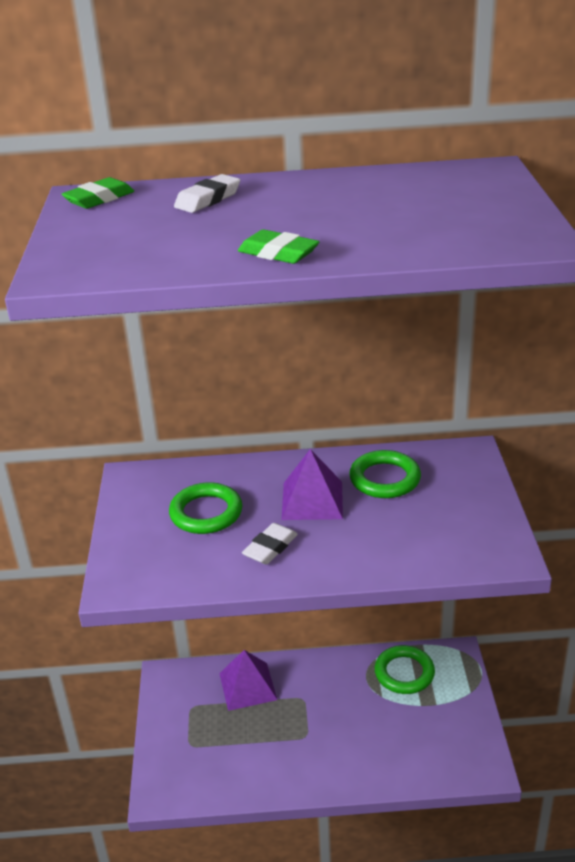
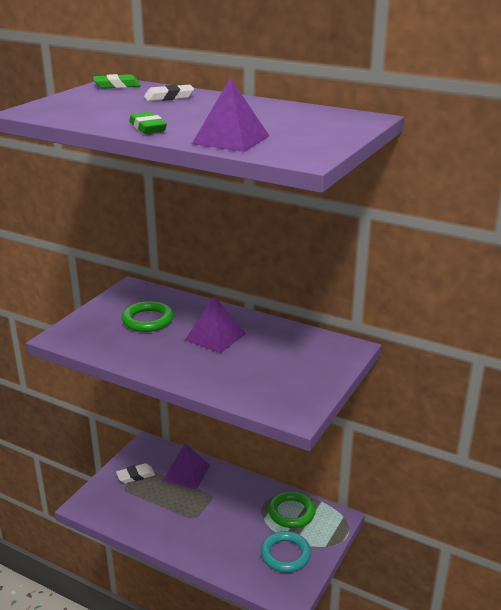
camera: 30 degrees right, 5 degrees down
(270, 548) = (160, 351): white eraser -> white eraser (135, 476)
(385, 479) = (274, 342): green ring -> none
(411, 241) = (231, 140): none -> purple pyramid
(440, 724) = (285, 554): none -> turquoise ring

